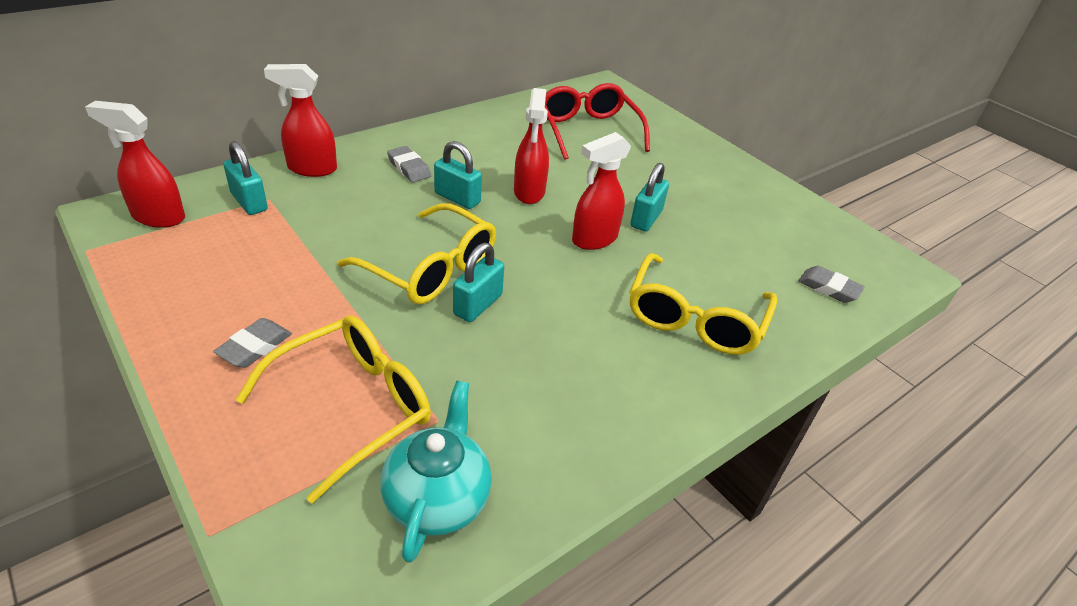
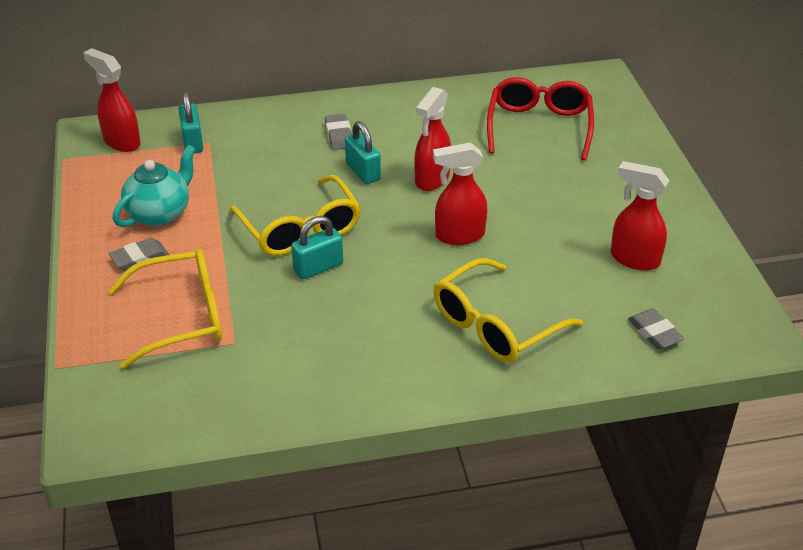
camera: 30 degrees right, 0 degrees up
(311, 169) = (256, 121): red spray bottle -> red spray bottle (634, 259)
(437, 499) = (201, 391): turquoise teapot -> turquoise teapot (160, 213)
(646, 219) = (525, 227): turquoise padlock -> none

